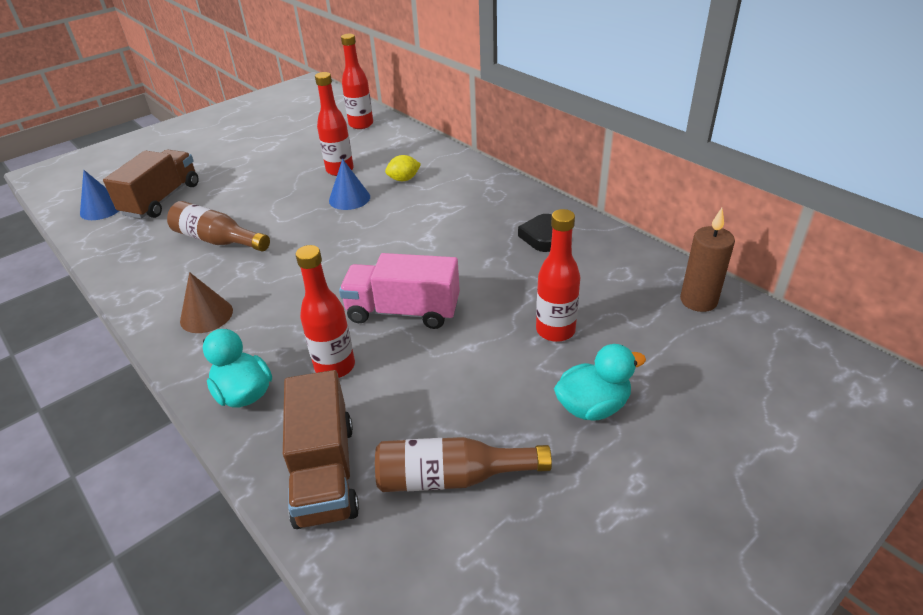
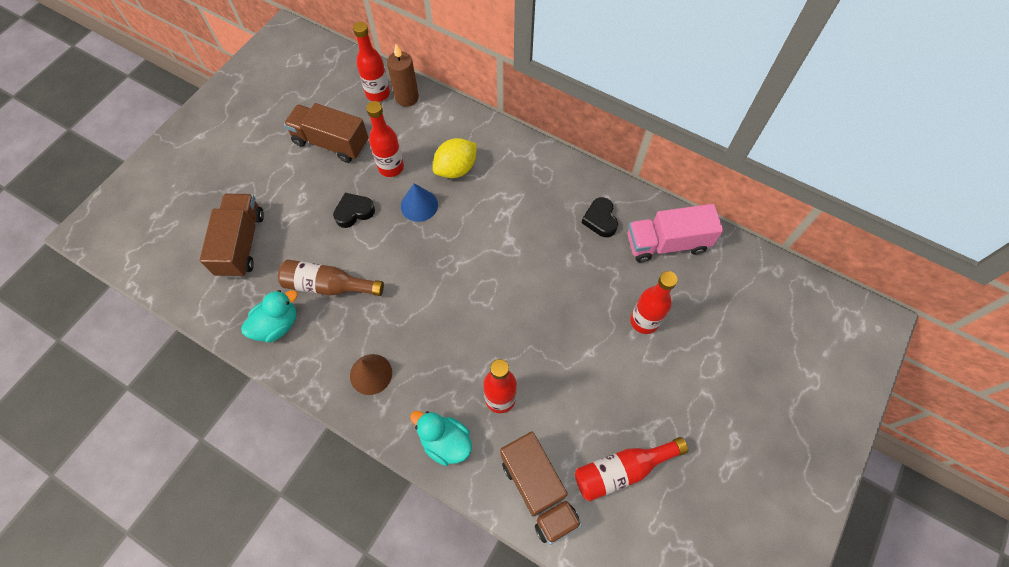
camera: 20 degrees left, 25 degrees up
(102, 209) = (189, 269): blue cone -> none
(282, 194) = (354, 212): none -> black heart
(295, 148) = (331, 143): none -> brown truck
(403, 311) = (526, 329): pink truck -> pink truck (667, 243)
(404, 179) = (456, 169): yellow lemon -> yellow lemon, size x1.58
(452, 477) = (622, 470): brown bottle -> red bottle
(592, 406) = (691, 385): turquoise duck -> turquoise duck (277, 325)
(698, 300) = (734, 265): brown candle -> brown candle (407, 97)

